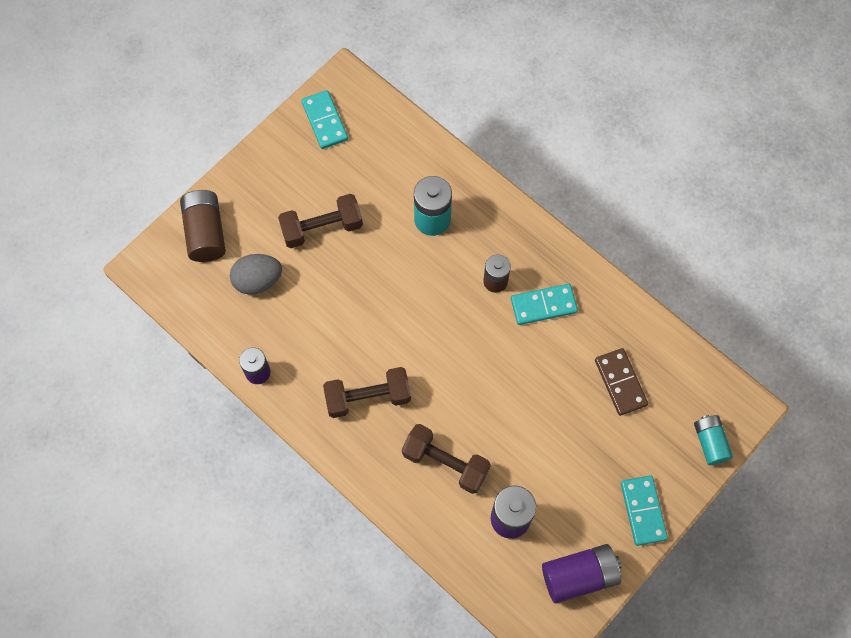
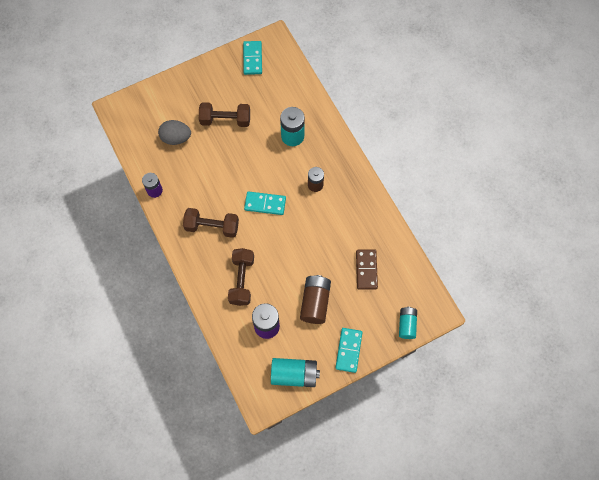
camera: 20 degrees right, 0 degrees up
(205, 232) = (157, 101): brown battery -> brown battery (315, 302)
(445, 463) = (242, 280): brown dumbbell -> brown dumbbell turned 45 degrees clockwise
(543, 305) = (338, 208): turquoise domino -> turquoise domino (265, 204)
(579, 576) = (294, 374): purple battery -> turquoise battery

